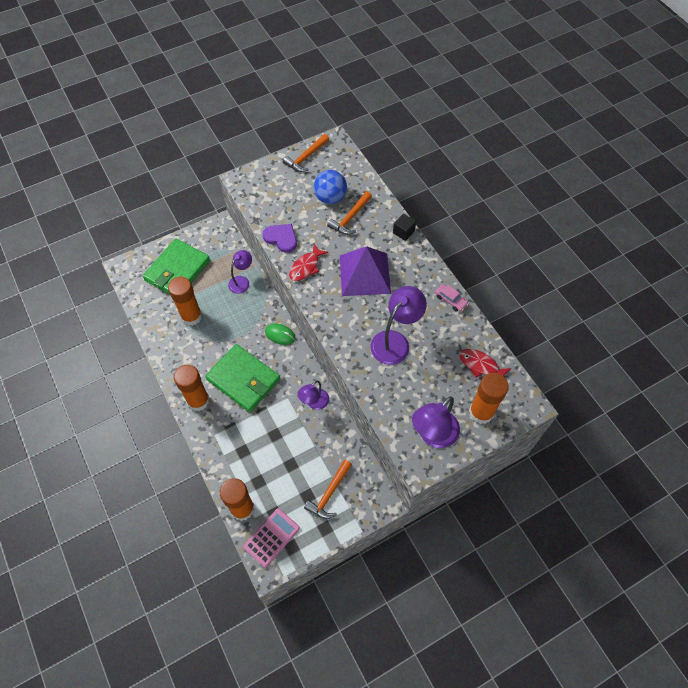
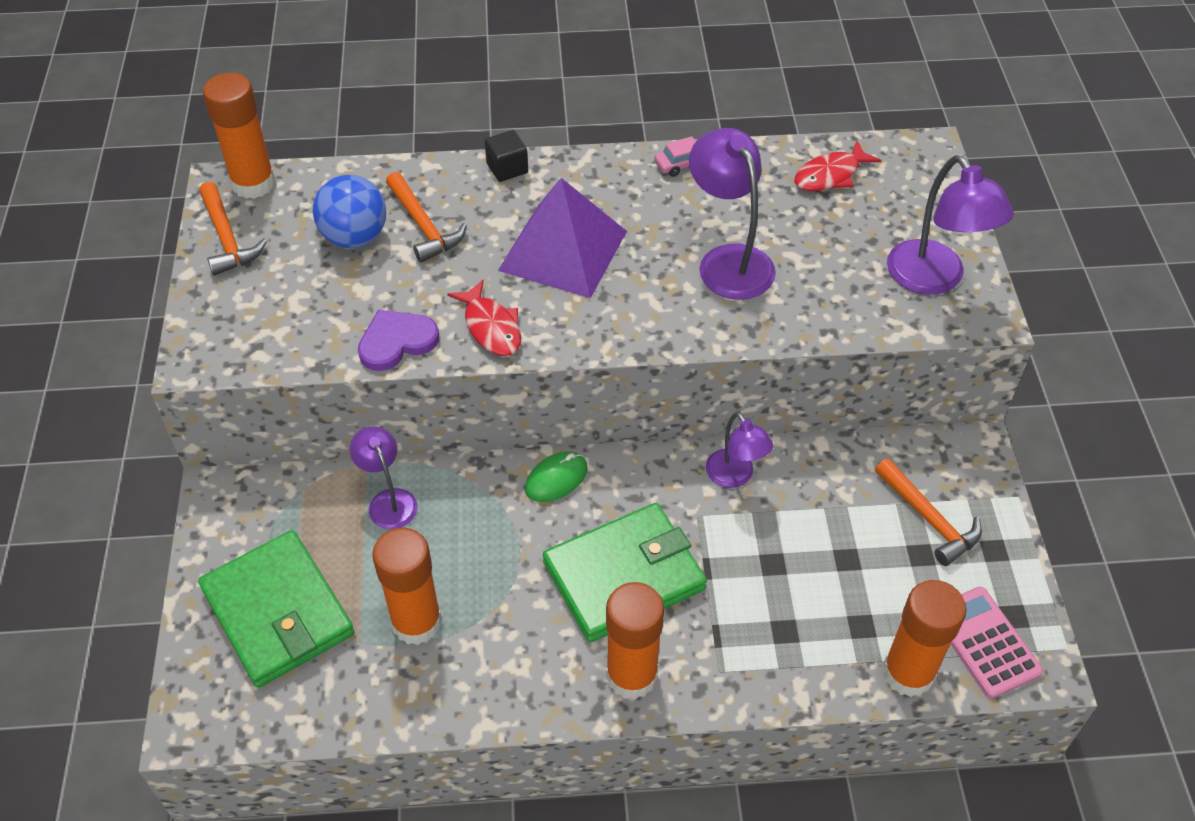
camera: 65 degrees left, 10 degrees down
(481, 412) = (916, 207): orange glue stick -> orange glue stick (253, 183)

